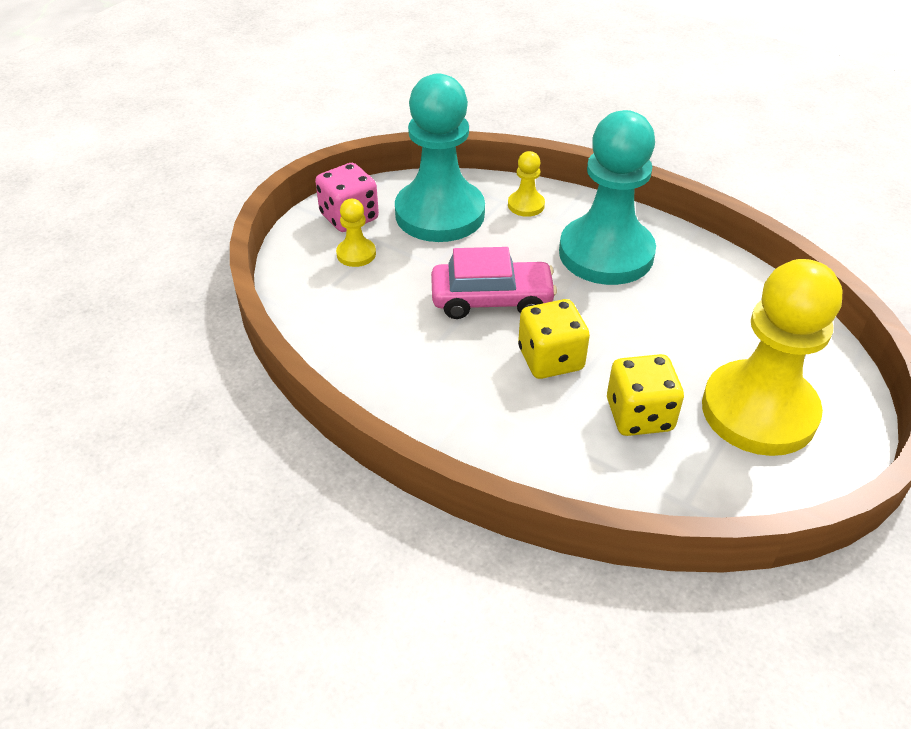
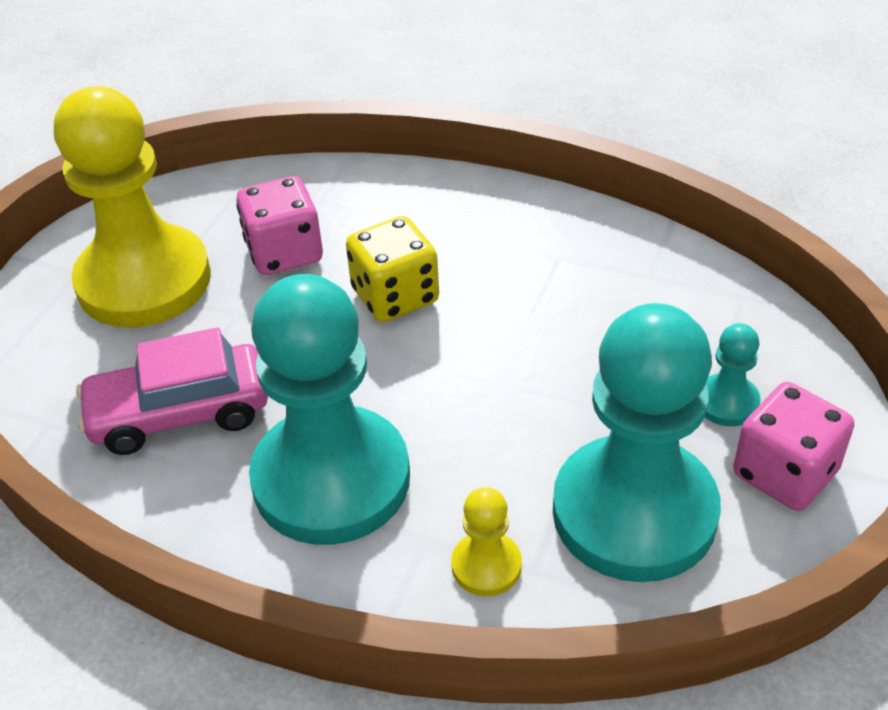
camera: 170 degrees right, 0 degrees up
(356, 254) = (727, 402): yellow pawn -> turquoise pawn
(492, 300) = (492, 363): pink car -> pink car (179, 413)
(639, 415) = (284, 252): yellow dice -> pink dice

